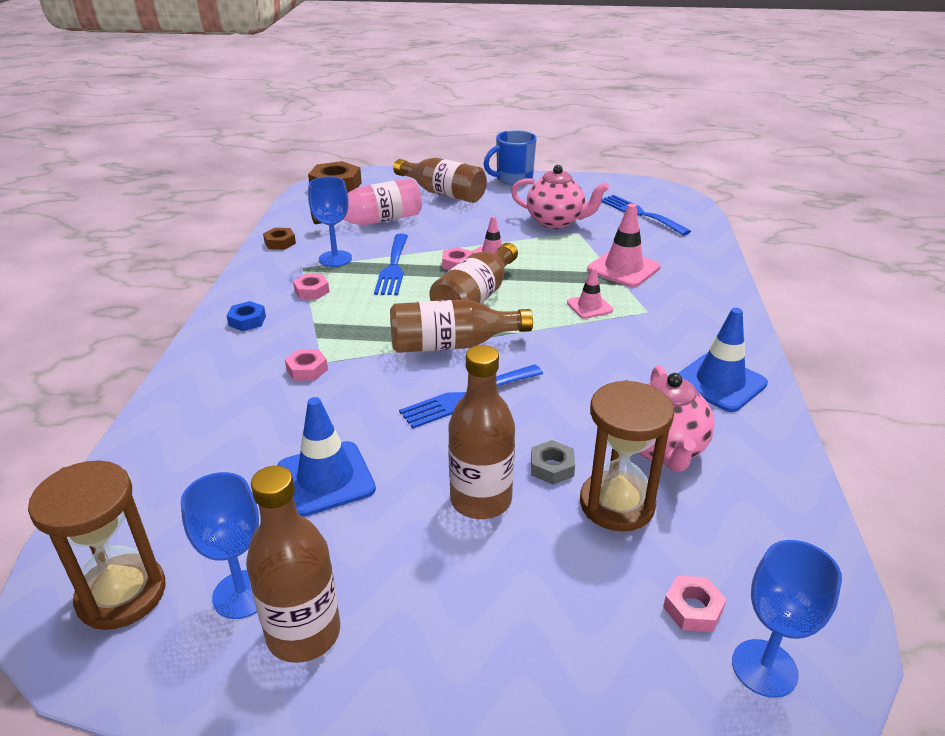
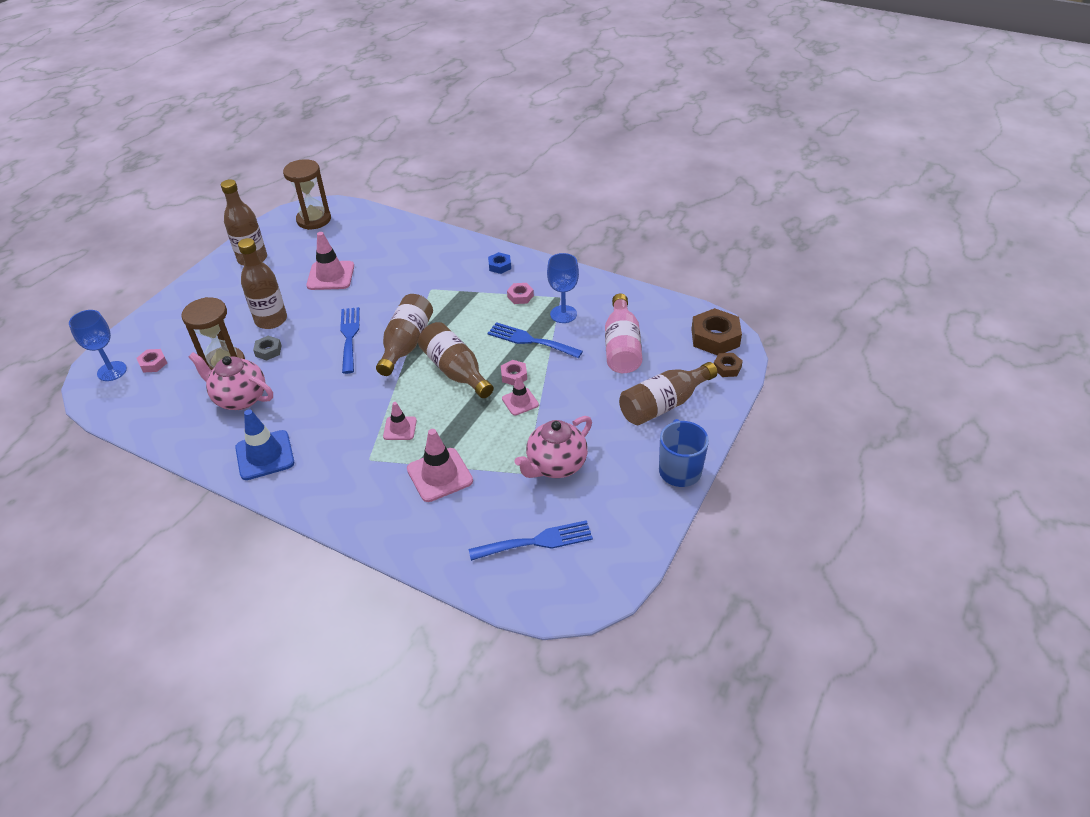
camera: 115 degrees right, 10 degrees up
(242, 594) = (285, 246): blue goblet -> none
(280, 243) = (608, 291): brown nut -> brown nut (727, 368)
(307, 369) = (427, 282): pink nut -> none
(326, 478) = (330, 276): blue traffic cone -> pink traffic cone

